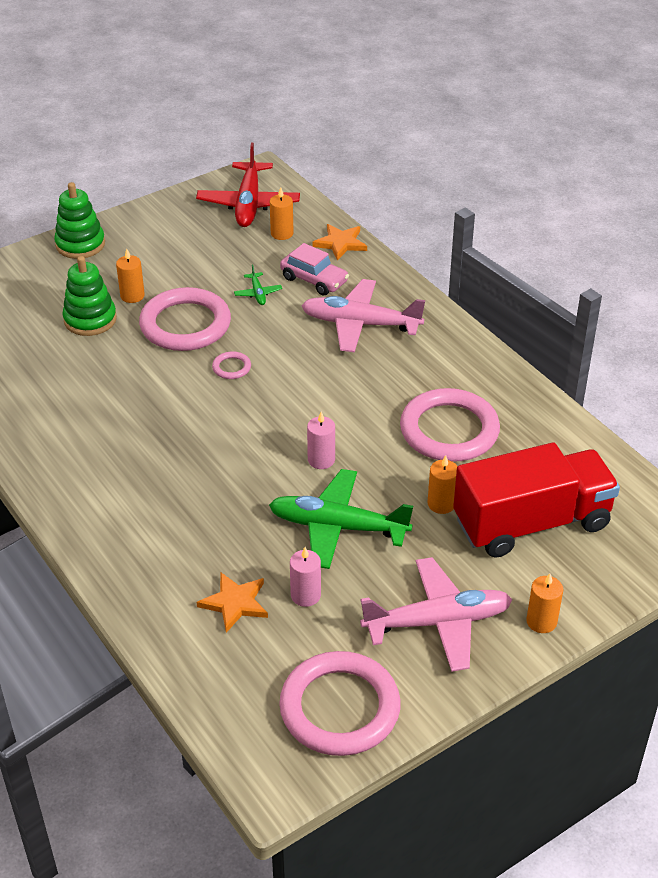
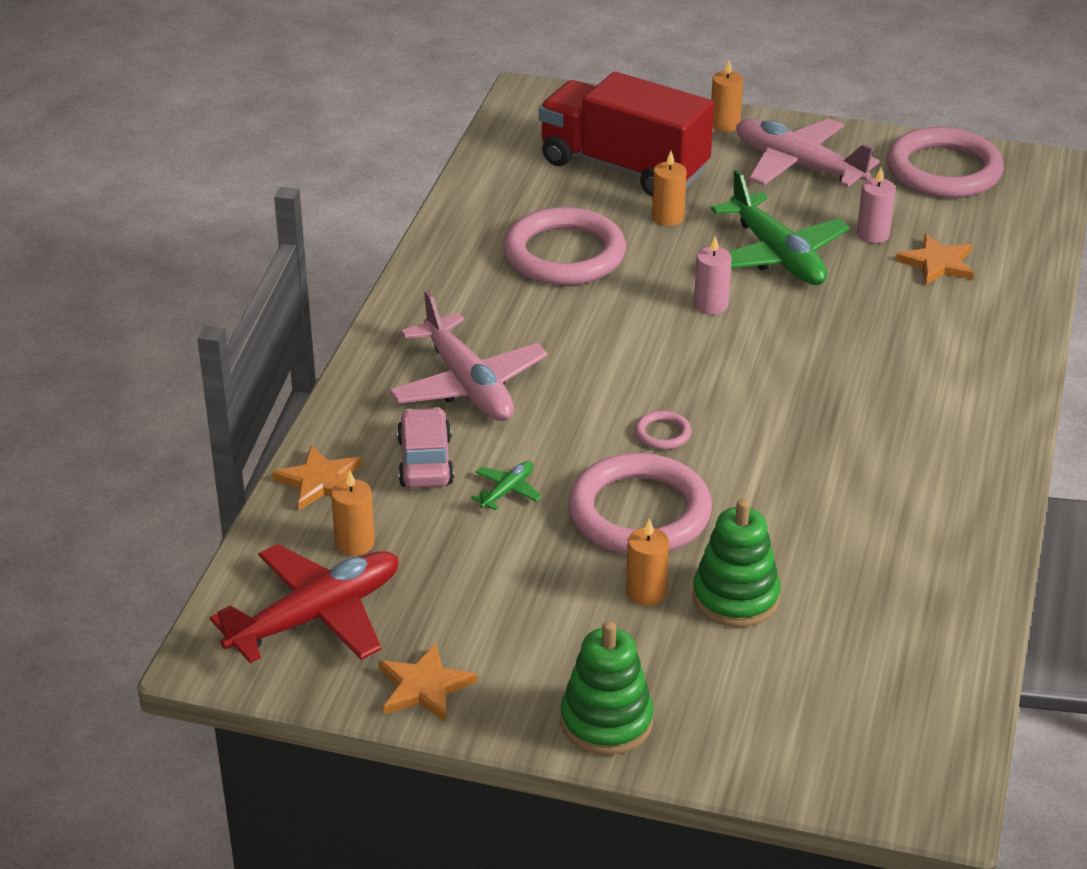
camera: 130 degrees left, 5 degrees down
(167, 211) = (424, 687): none -> orange star

